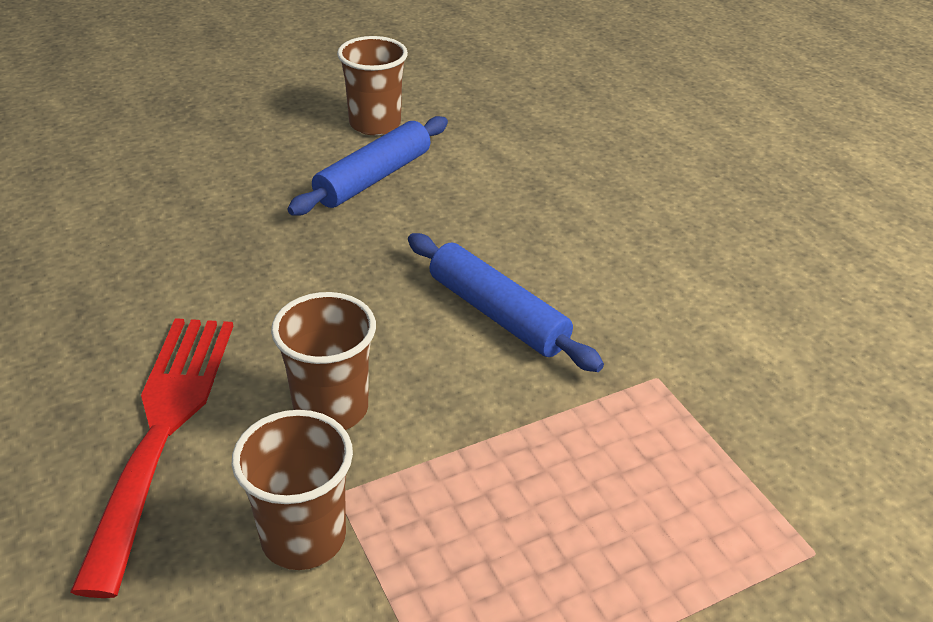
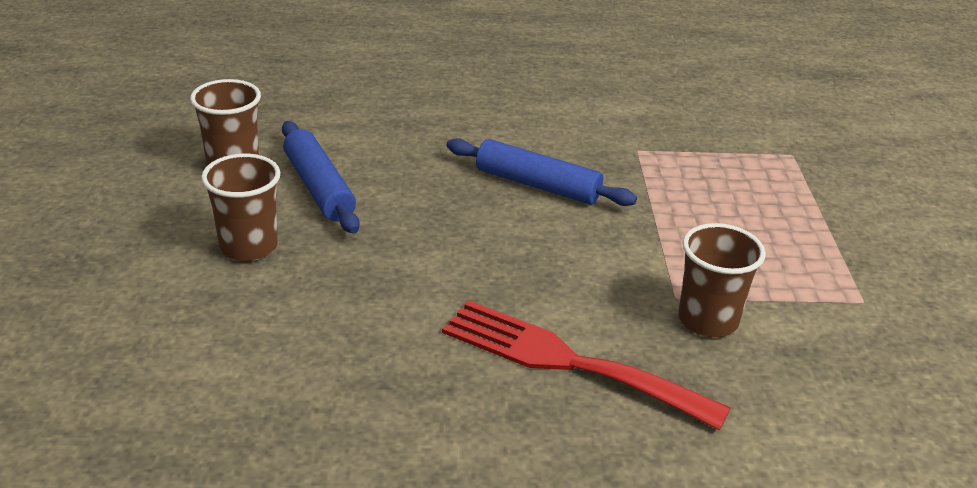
camera: 65 degrees left, 5 degrees down
(331, 408) = (593, 280): brown cup -> brown cup (248, 247)
(497, 313) = (537, 185): blue rolling pin -> blue rolling pin turned 45 degrees clockwise

